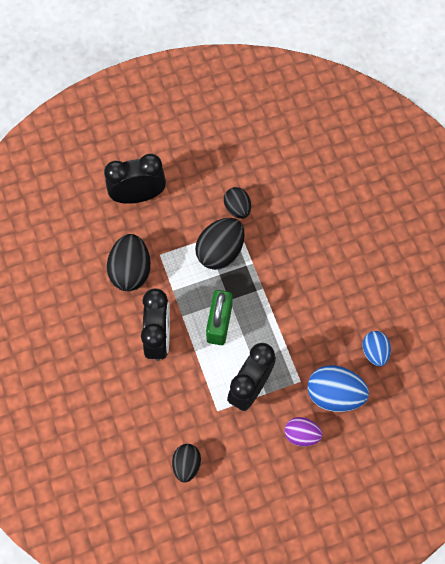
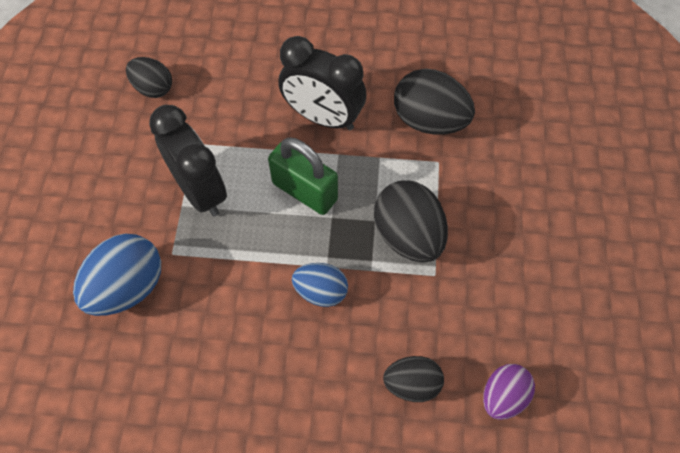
camera: 115 degrees right, 5 degrees down
(138, 196) = (540, 169): black clock -> none
(237, 208) = (468, 287): black egg -> black egg (412, 384)
(301, 435) = (104, 222): purple egg -> purple egg (503, 396)
(374, 352) = (150, 373): blue egg -> blue egg (321, 291)

